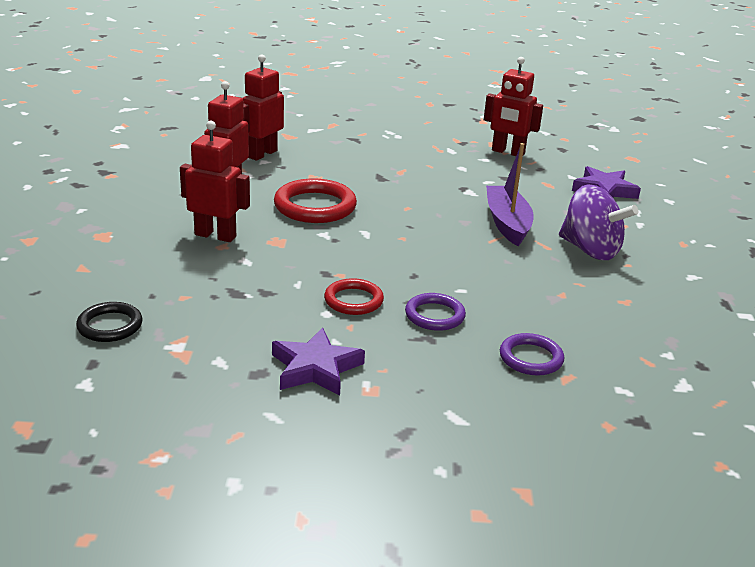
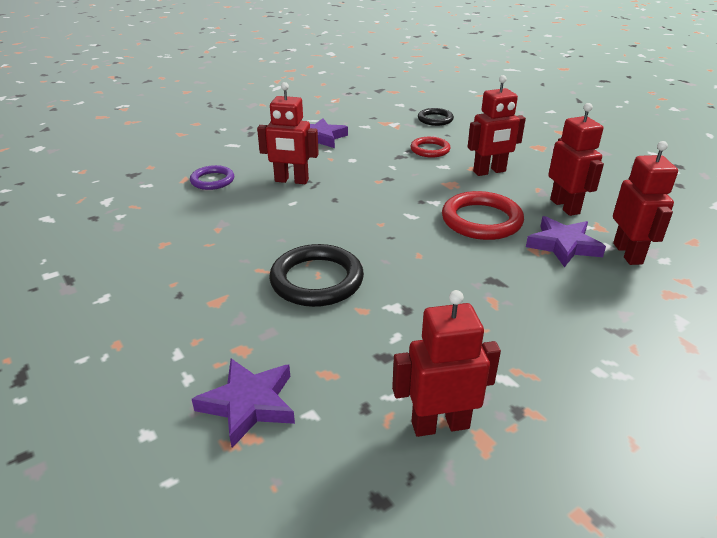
camera: 145 degrees right, 5 degrees up
(292, 172) = (563, 245): none -> purple star
(353, 300) = (348, 170): red ring -> red ring (430, 150)
(434, 315) = (291, 181): purple ring -> red robot
(507, 223) = (317, 280): purple boat -> black ring
(590, 250) = (217, 284): purple spinning top -> none

